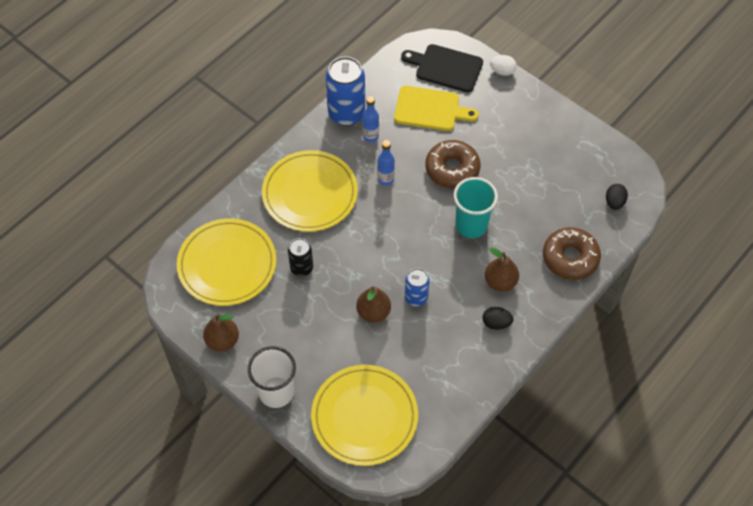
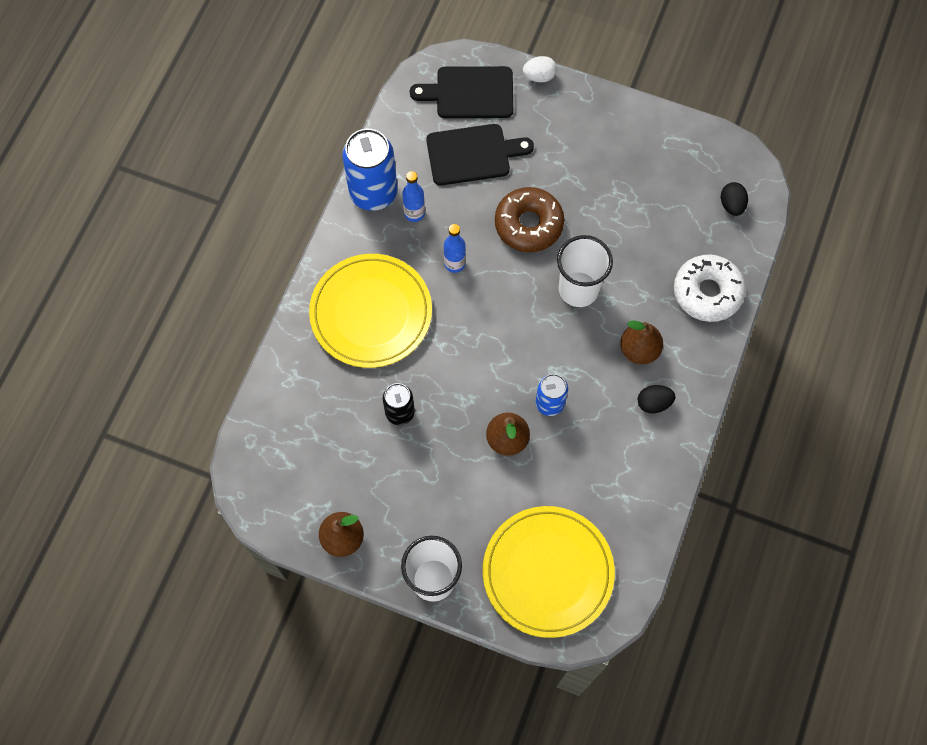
camera: 20 degrees left, 10 degrees up
(227, 264) = (308, 439): yellow plate -> none
(430, 109) = (472, 154): yellow cutting board -> black cutting board
(471, 225) = (578, 289): turquoise cup -> white cup
(570, 258) = (707, 292): brown donut -> white donut

